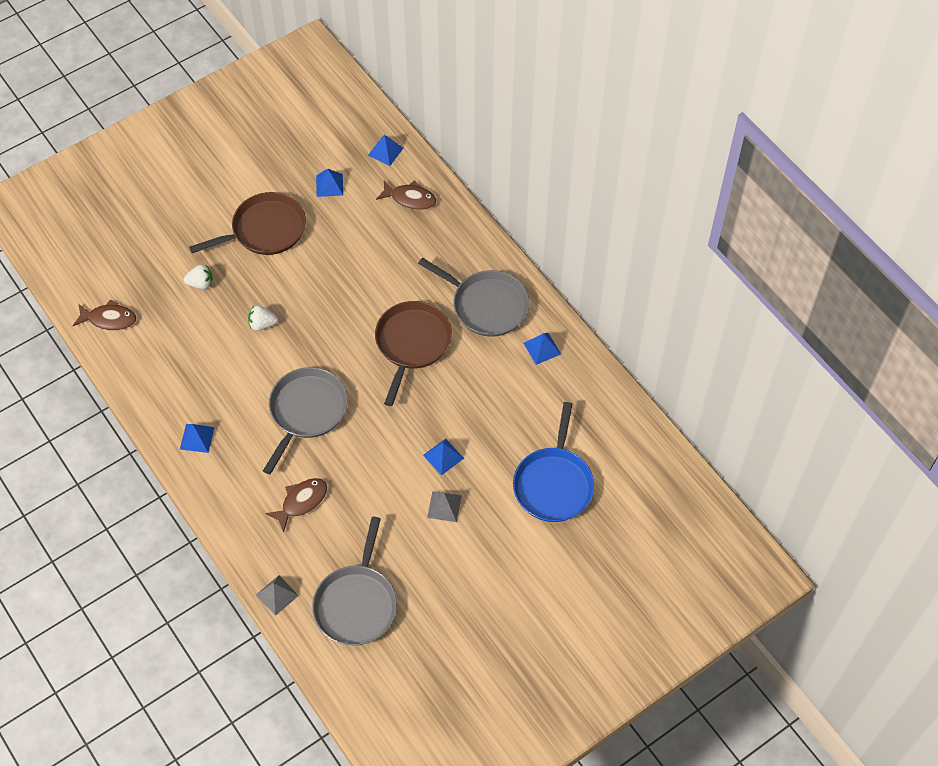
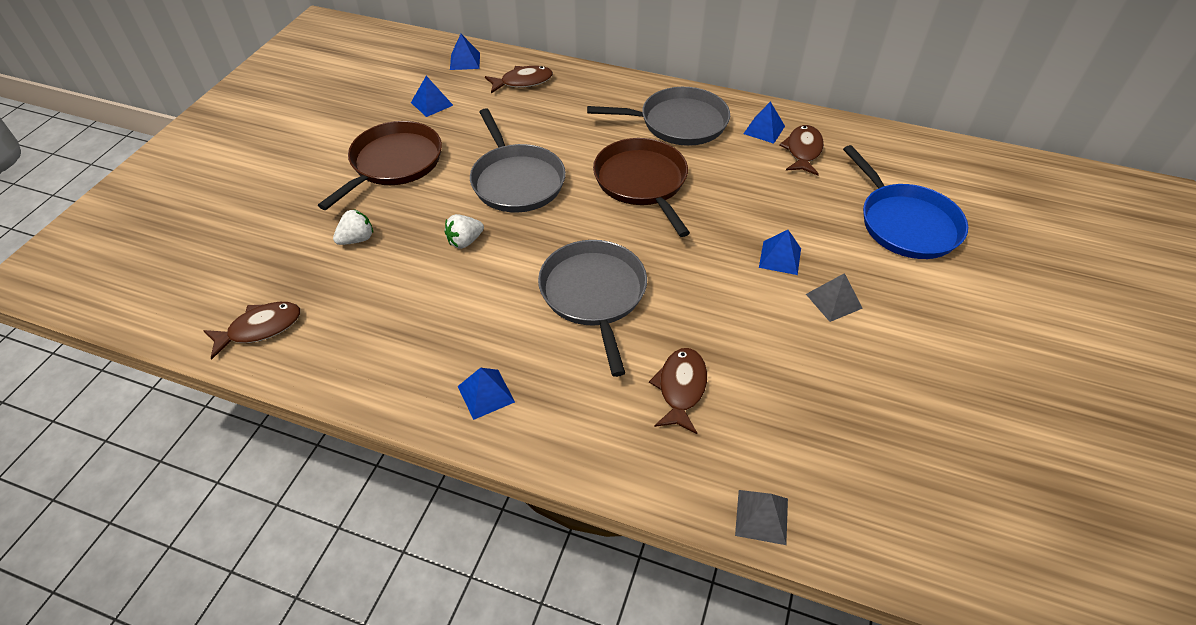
camera: 35 degrees left, 10 degrees down
(356, 603) = (861, 461): grey pan -> grey pan (516, 181)
(549, 384) = (803, 151): none -> brown fish

